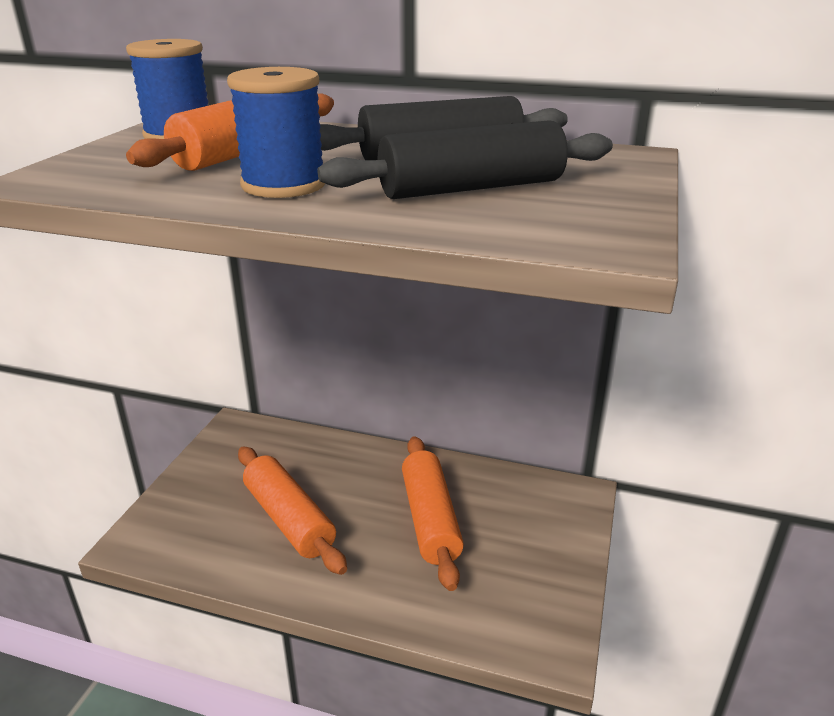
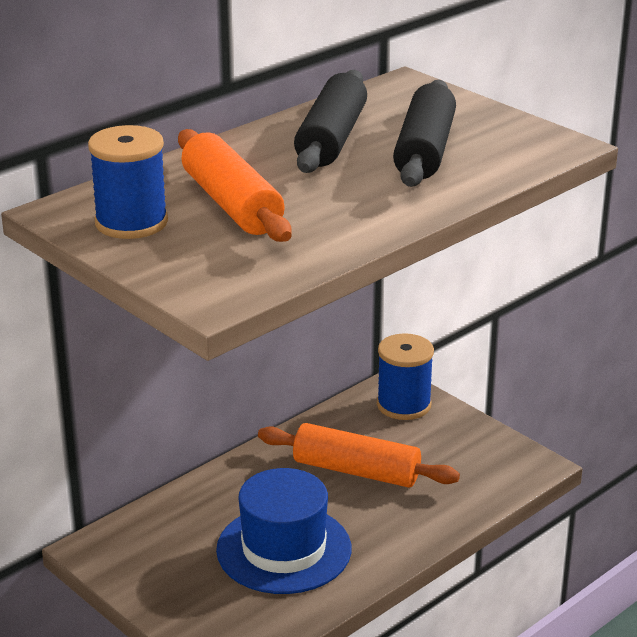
camera: 60 degrees left, 0 degrees up
(283, 185) = (345, 207): blue spool -> blue spool (404, 405)
(289, 519) = (284, 549): orange rolling pin -> blue hat

